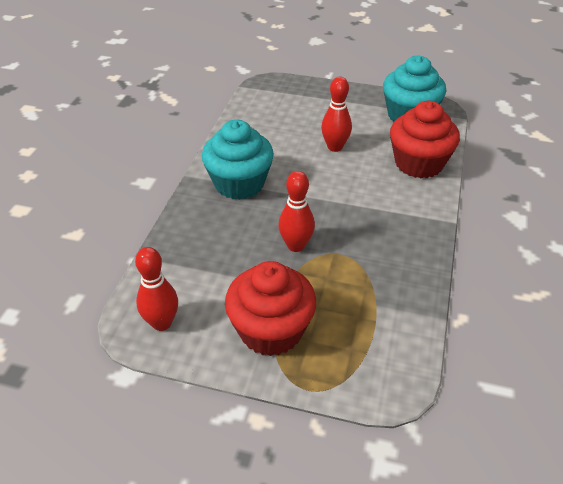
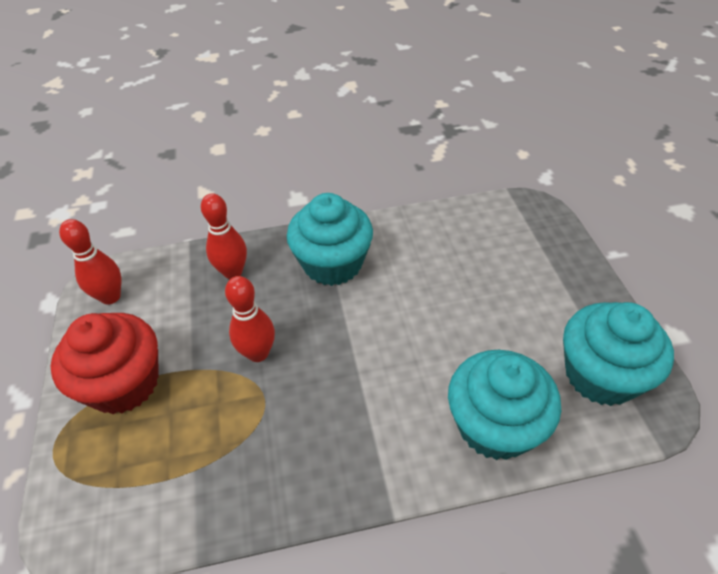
camera: 65 degrees right, 5 degrees up
(335, 147) = (459, 319): red bowling pin -> red bowling pin (233, 272)
(419, 163) = (494, 425): red cupcake -> turquoise cupcake

